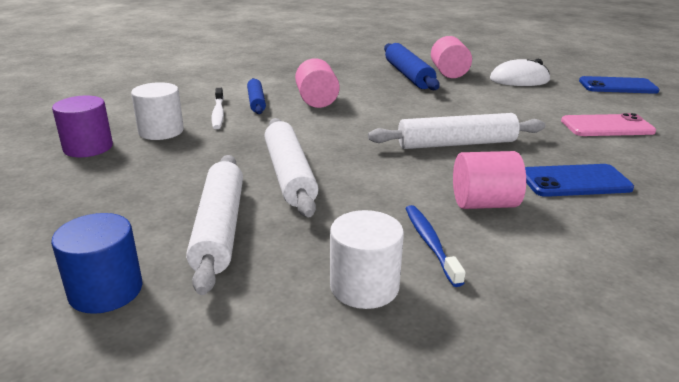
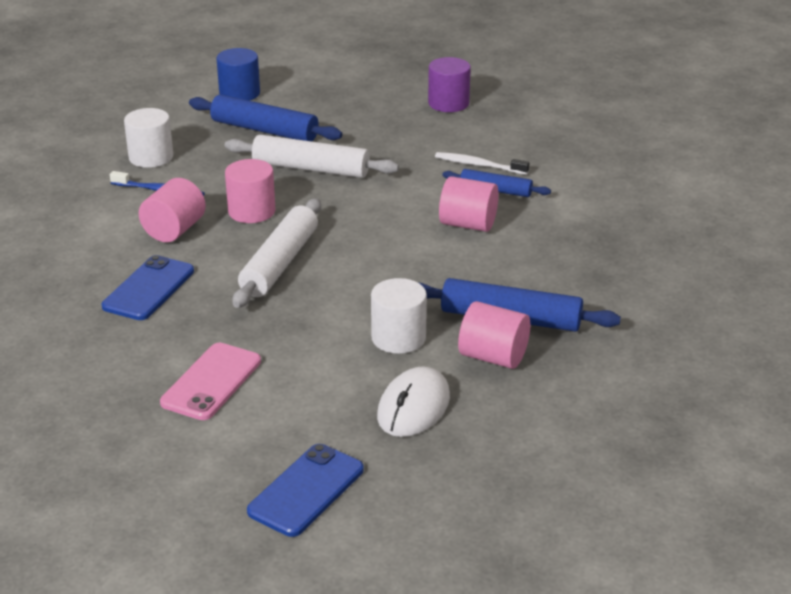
camera: 120 degrees right, 5 degrees up
(161, 131) = (456, 134): white cylinder -> white cylinder (398, 338)
(220, 228) = (264, 130): white rolling pin -> blue rolling pin
(401, 178) = (251, 211): none -> pink cylinder

